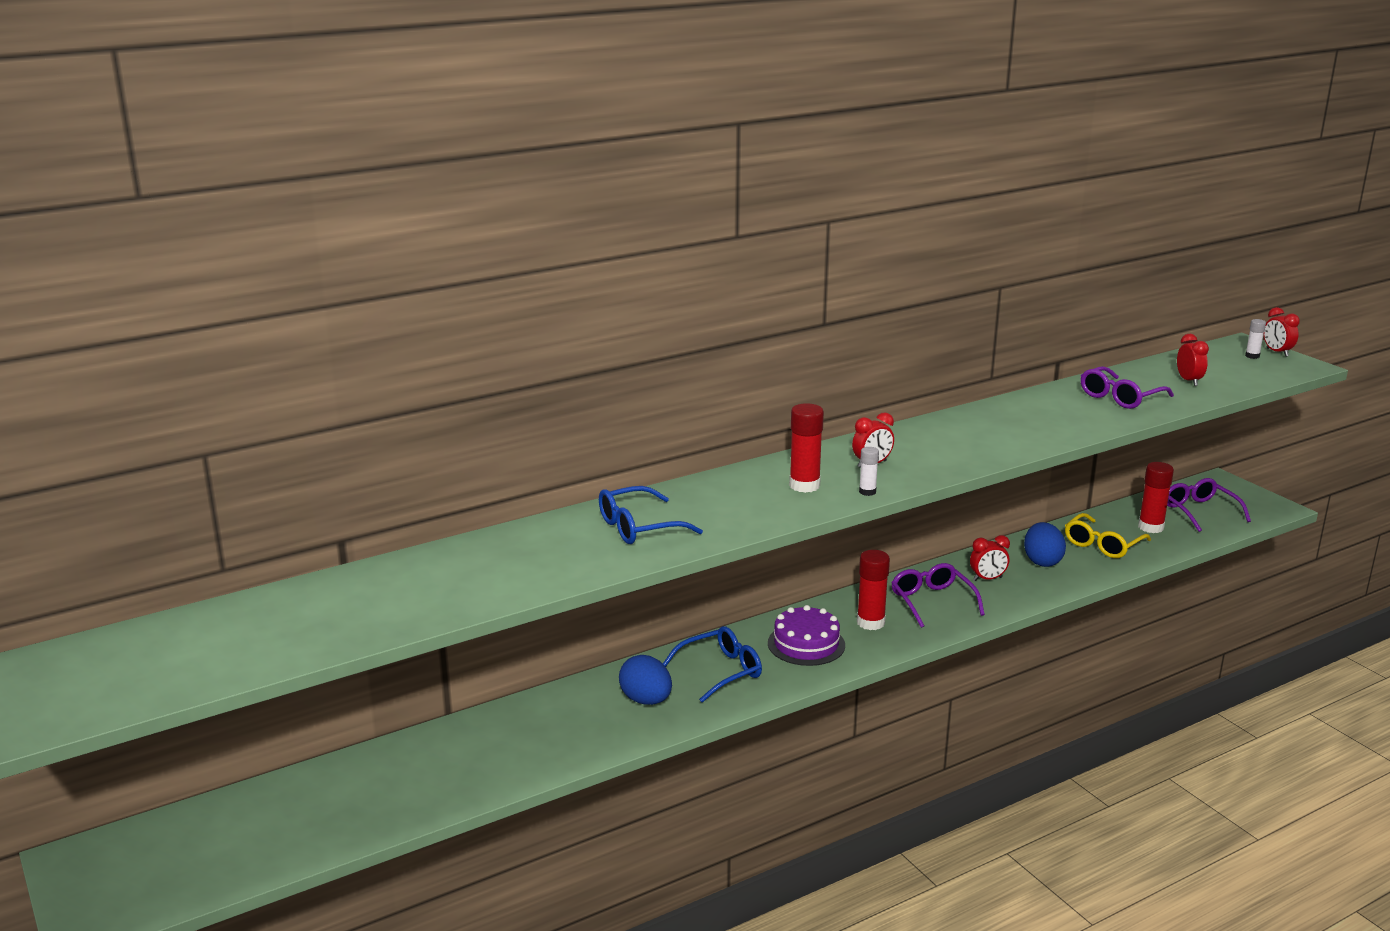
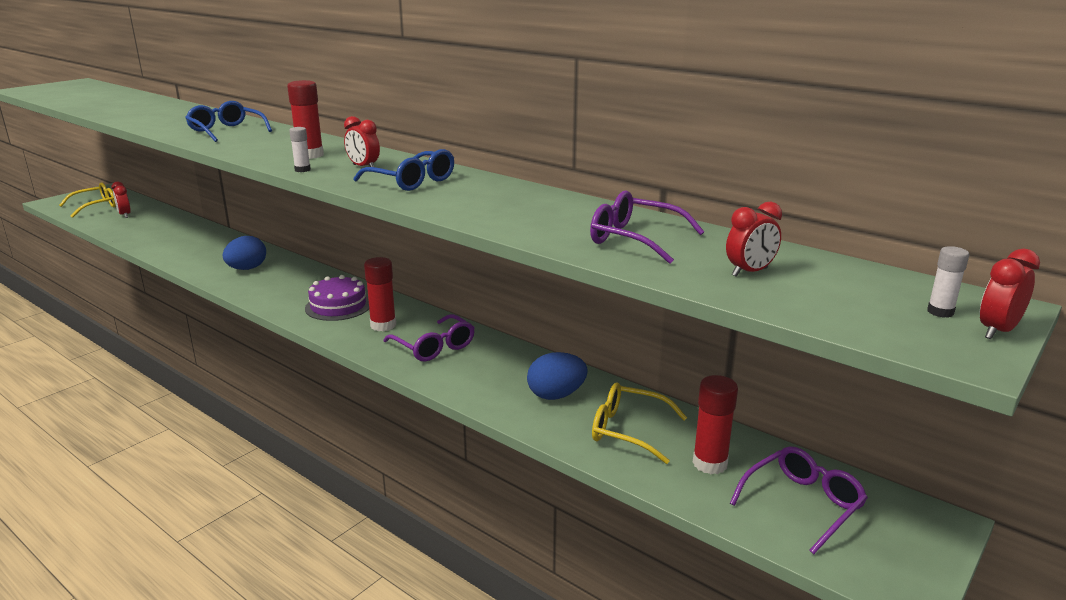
camera: 70 degrees right, 0 degrees up
(190, 859) = (95, 206): none -> yellow glasses
(720, 671) = (289, 284): blue glasses -> blue glasses (412, 181)
(932, 601) = (434, 347): purple glasses -> purple glasses turned 90 degrees clockwise
(987, 579) = (496, 369): red clock -> red clock (125, 215)

